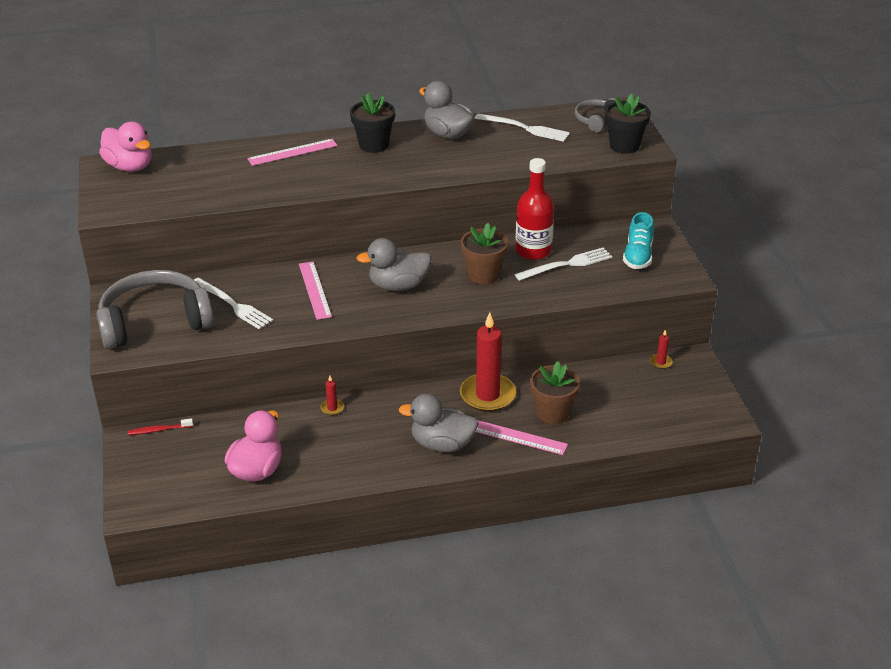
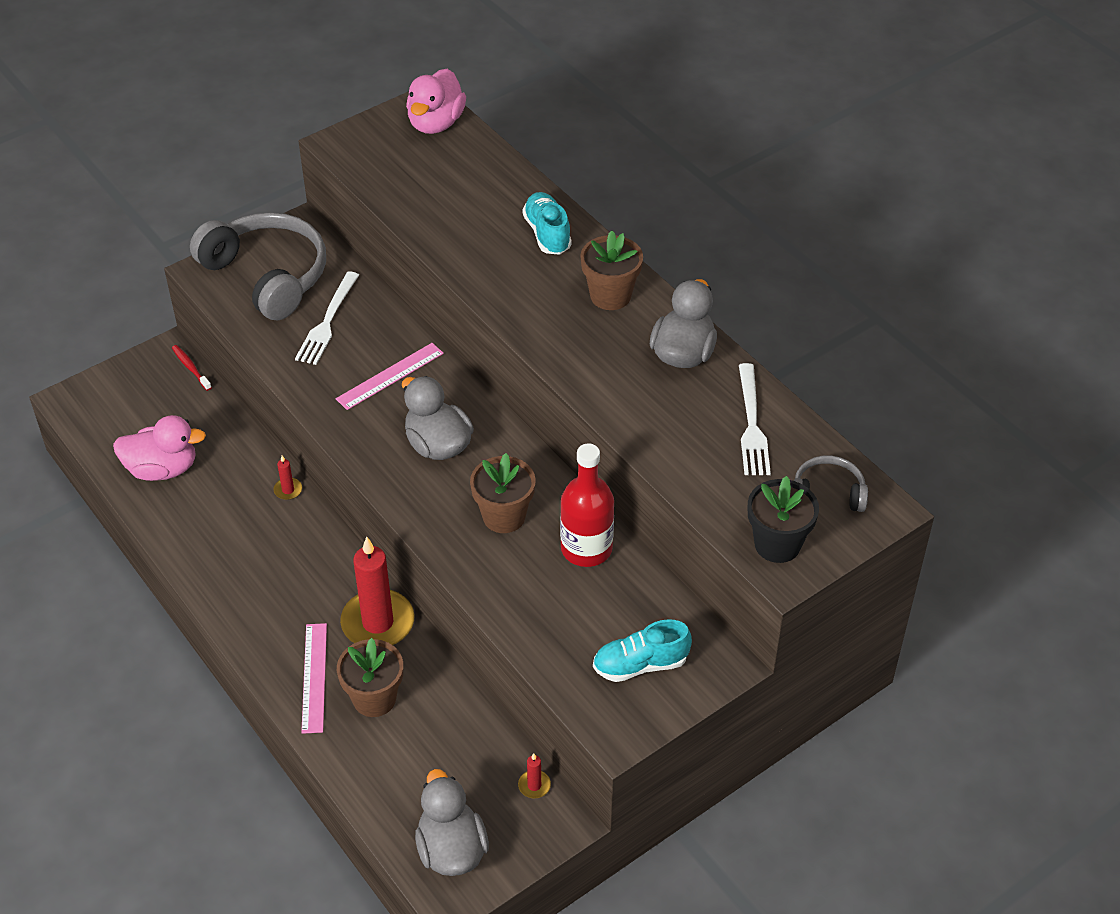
camera: 65 degrees right, 10 degrees up
(292, 152) = (547, 234): pink ruler -> turquoise shoe
(373, 145) = (610, 296): black flower pot -> brown flower pot
(442, 444) = (270, 610): grey duck -> grey duck (451, 849)
(568, 264) = (576, 594): white fork -> none

